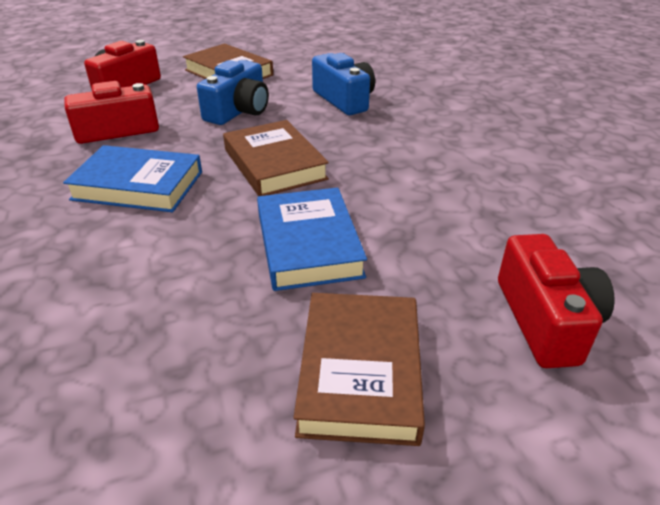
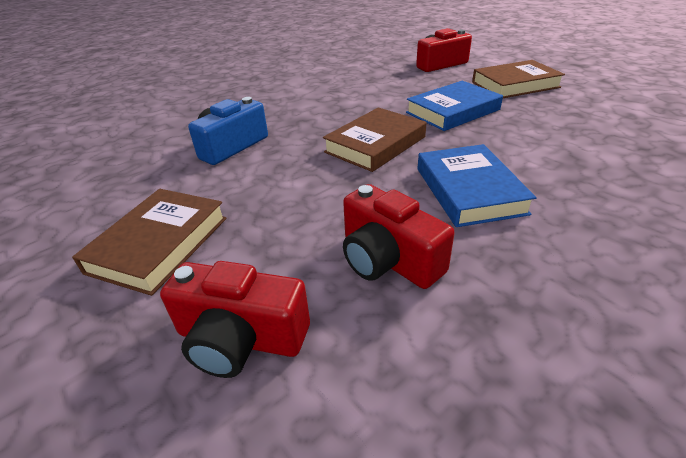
camera: 110 degrees left, 0 degrees up
(239, 111) = (285, 193): blue camera -> none

